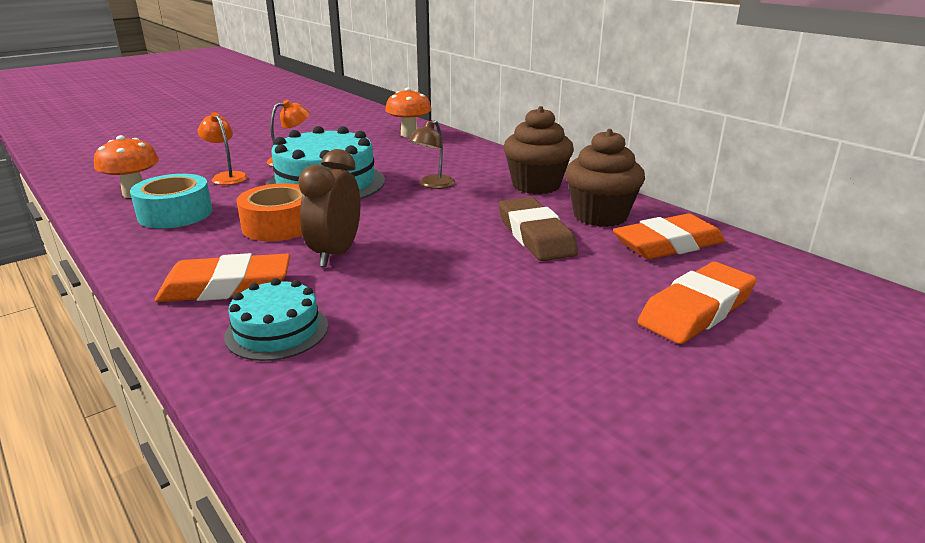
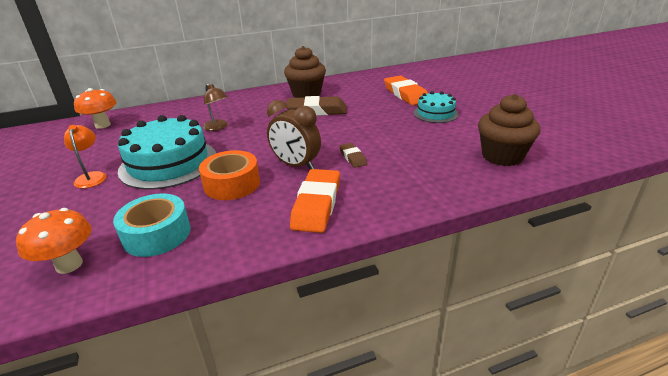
camera: 70 degrees left, 5 degrees up
(227, 177) = (91, 209): orange lamp -> none
(277, 331) = (381, 187): turquoise cake -> turquoise cake (435, 113)
(371, 292) = (353, 157): none -> brown eraser
(536, 185) = (252, 101): brown cupcake -> brown cupcake (502, 156)
(668, 244) = (347, 87): orange eraser -> none

